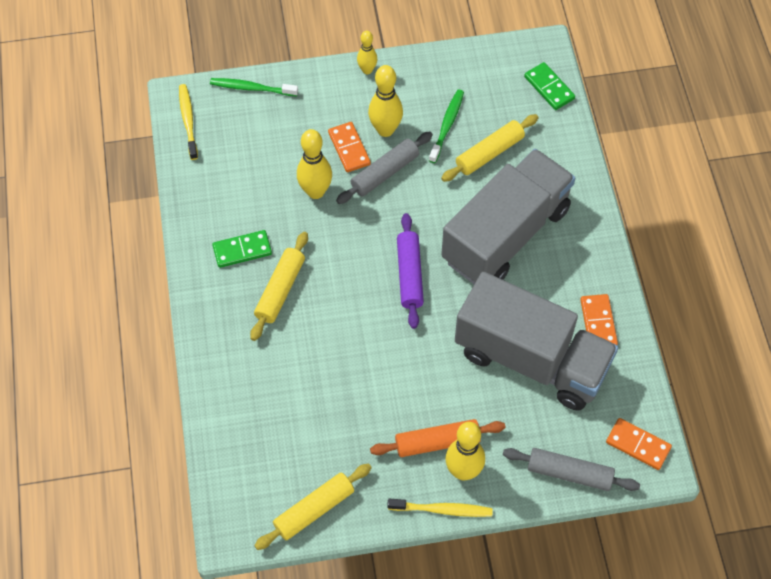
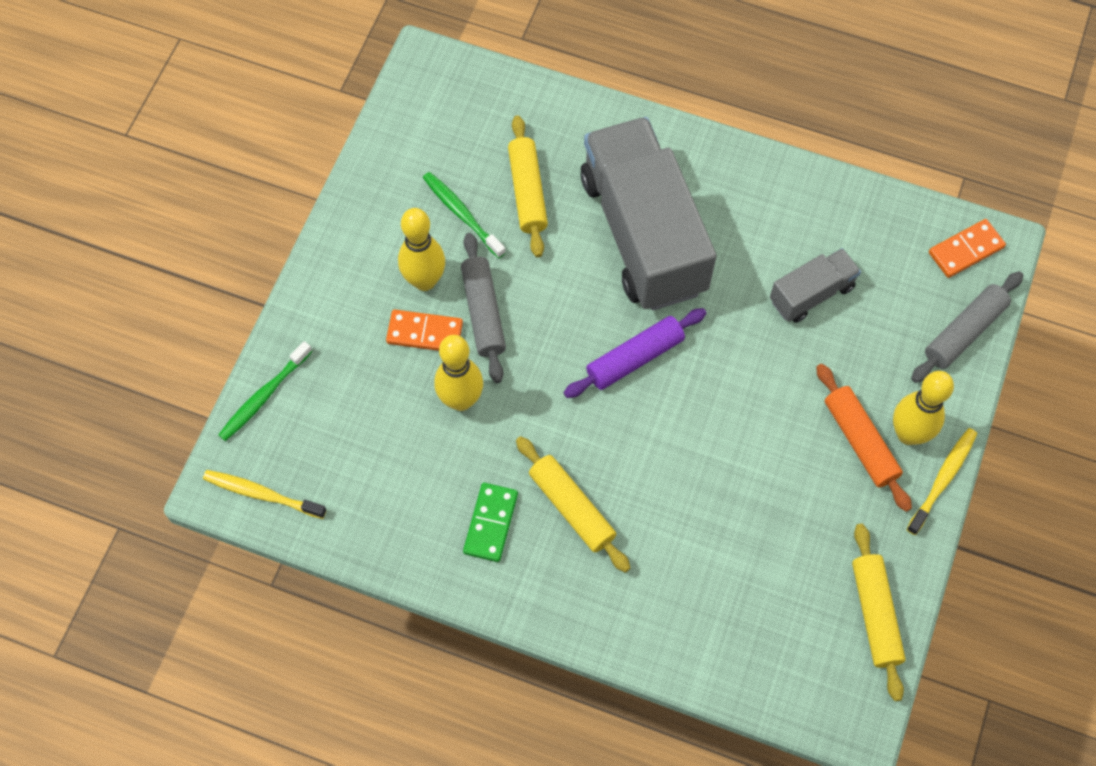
camera: 60 degrees left, 5 degrees up
(367, 70) = (327, 256): yellow bowling pin -> none
(409, 275) = (635, 358): purple rolling pin -> purple rolling pin turned 60 degrees counterclockwise
(437, 442) = (860, 441): orange rolling pin -> orange rolling pin turned 45 degrees counterclockwise
(531, 359) = (811, 294): grey truck -> grey truck, size x0.47
(549, 88) = (481, 86): green domino -> none
(598, 322) = (804, 206): orange domino -> none

